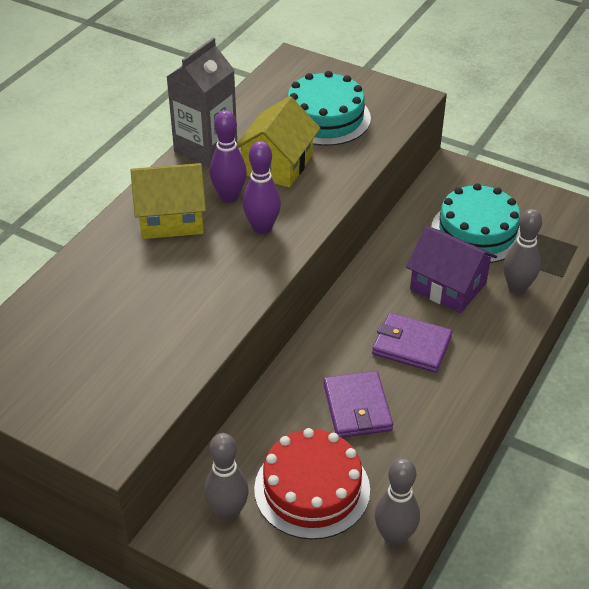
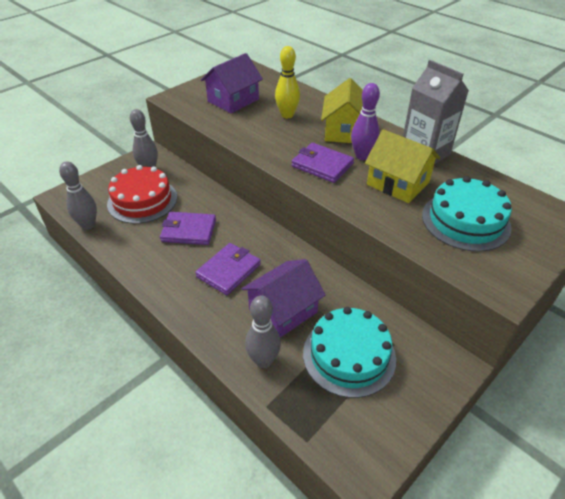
camera: 105 degrees right, 0 degrees up
(104, 358) = (233, 100): none -> purple house
(140, 283) = (287, 115): none -> yellow bowling pin
(262, 228) = (322, 165): purple bowling pin -> purple wallet

